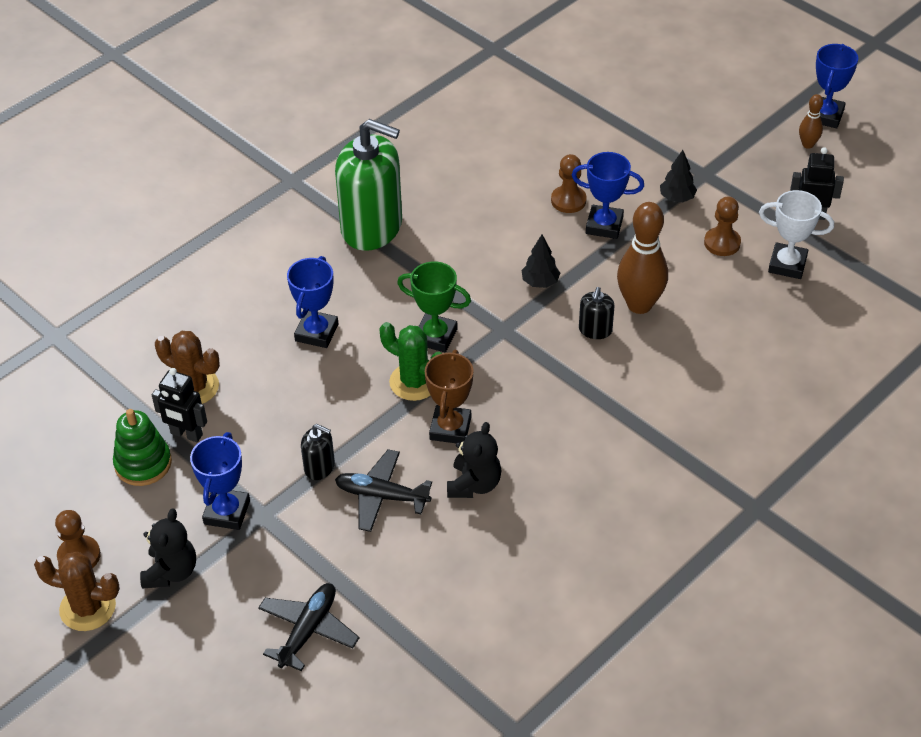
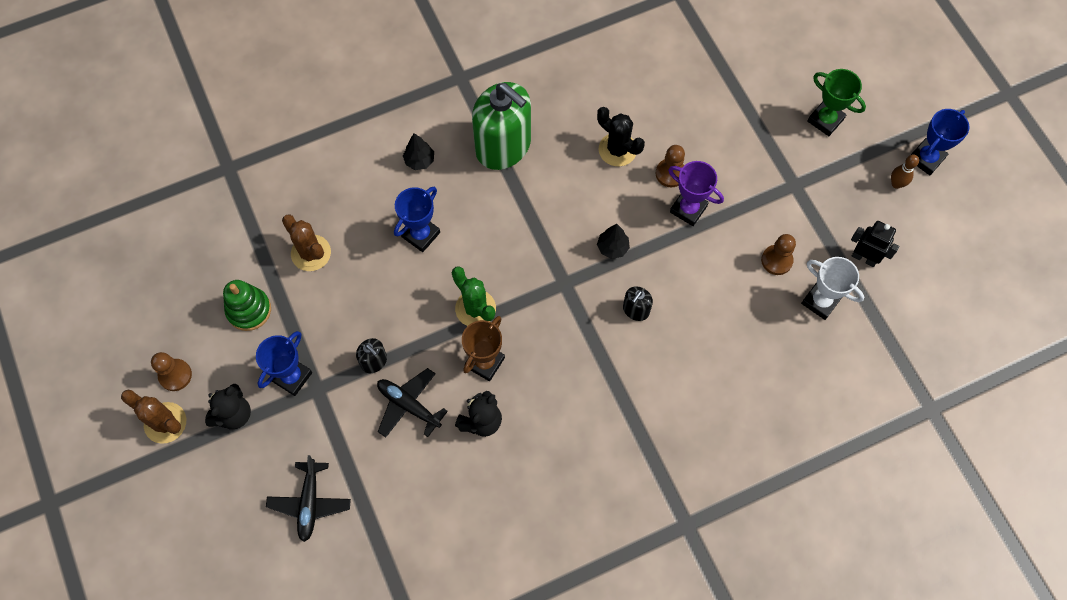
camera: 20 degrees right, 20 degrees up
(186, 434) = (289, 295): black robot -> none
(308, 630) = (310, 503): black plane -> black plane turned 135 degrees clockwise
(435, 336) = (509, 271): green trophy -> green trophy (825, 120)
(500, 196) = (617, 150): none -> black cactus
(604, 225) = (688, 209): blue trophy -> purple trophy
(639, 305) = (682, 298): brown bowling pin -> none
(677, 198) = (760, 202): black tree -> black tree (419, 160)

